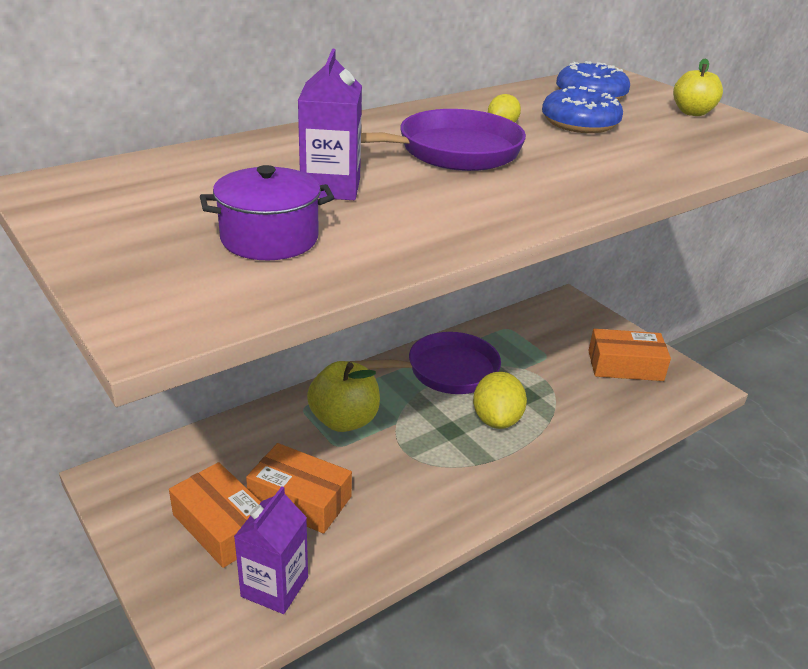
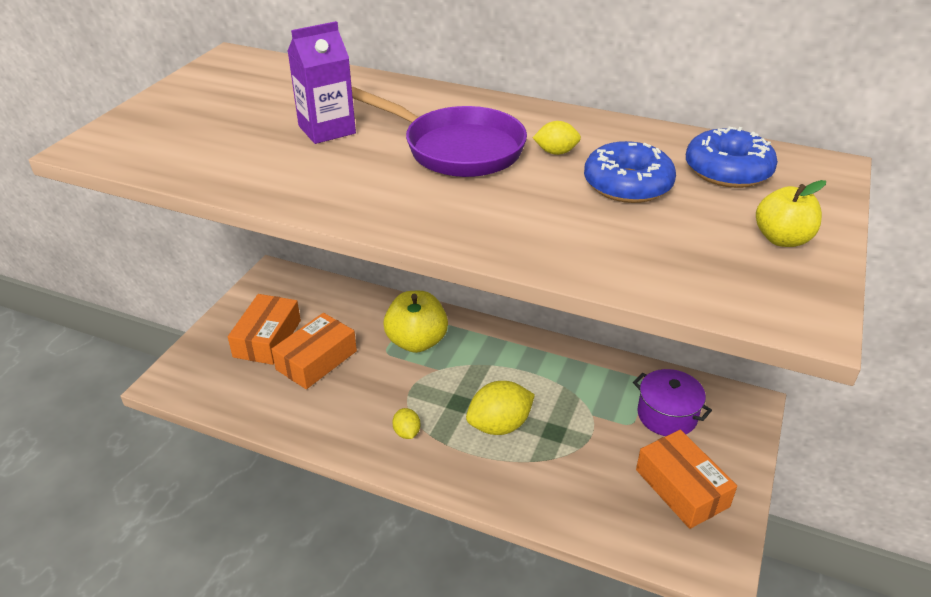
camera: 60 degrees right, 5 degrees up
(269, 238) = (224, 138): purple pot -> purple pot (667, 415)
(274, 587) = (231, 387): purple carton -> none
(300, 499) = (316, 360): orange box -> orange box turned 45 degrees clockwise
(444, 371) = (533, 368): purple pan -> none
(461, 477) = (407, 432): none -> yellow lemon

